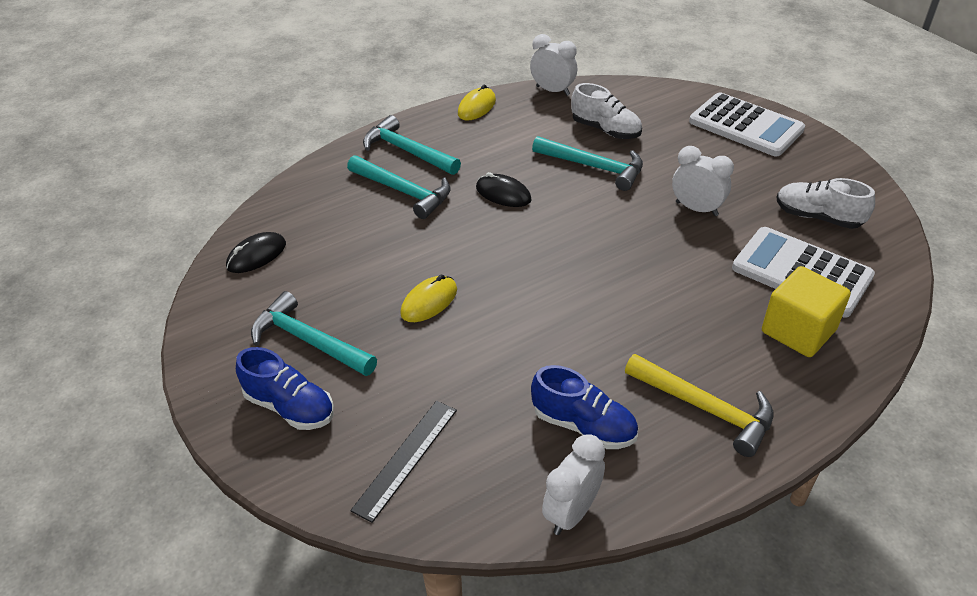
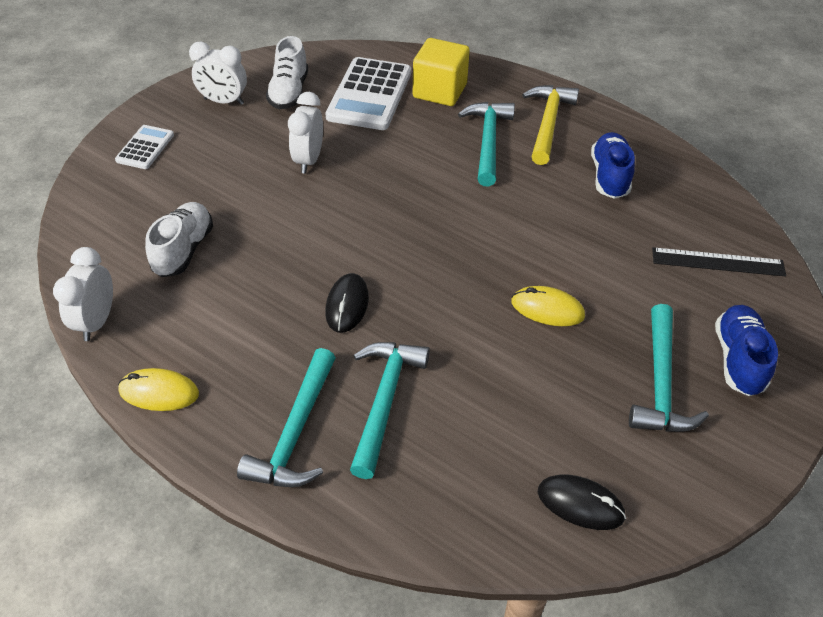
camera: 115 degrees left, 5 degrees up
(571, 512) = (683, 166): white clock -> white clock (224, 101)
(594, 167) = (265, 243): turquoise hammer -> turquoise hammer (488, 141)
(745, 126) = (145, 148): white calculator -> white calculator, size x0.53

